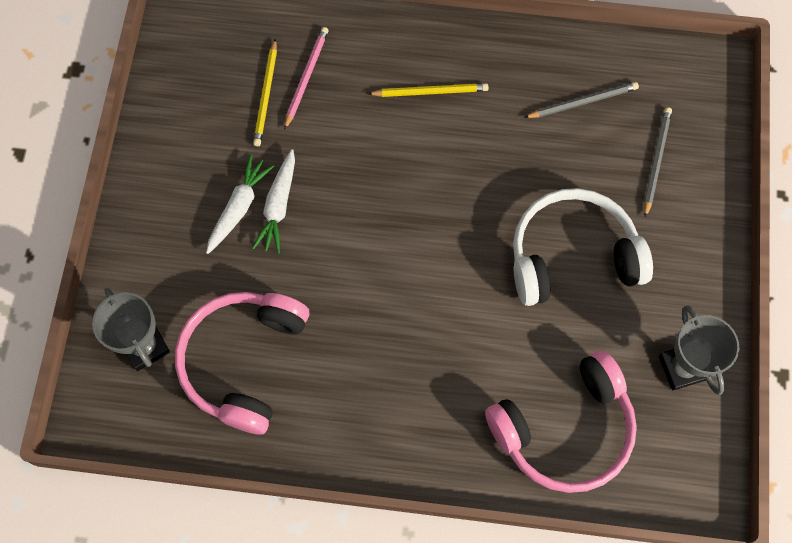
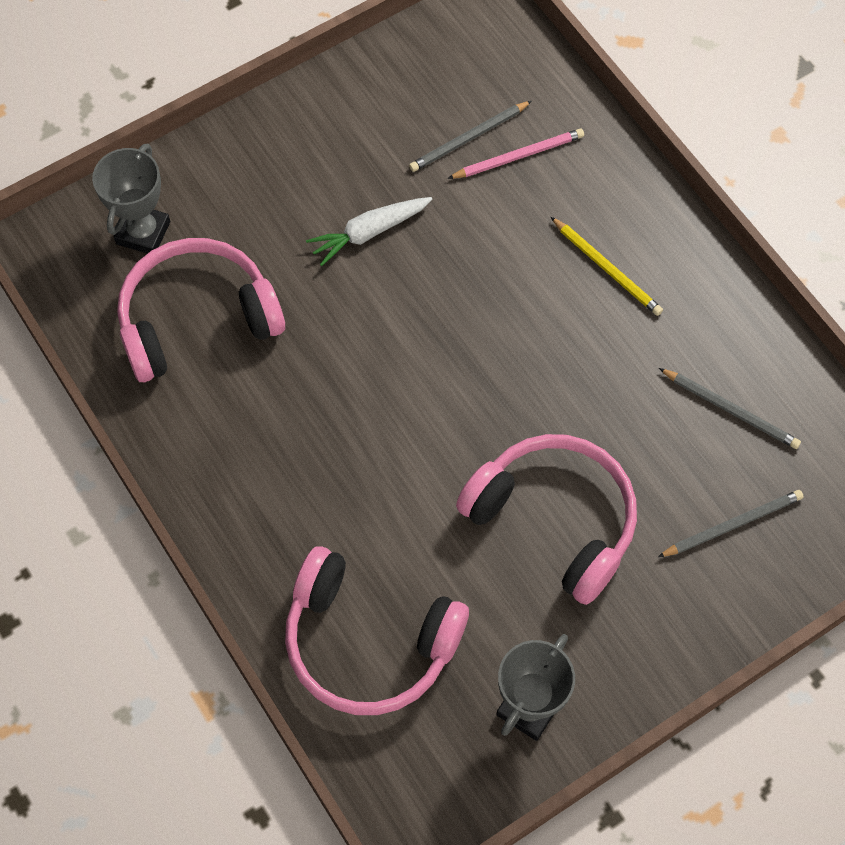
camera: 50 degrees right, 5 degrees down
(239, 208) = (338, 203): white carrot -> none
(266, 95) = (468, 138): yellow pencil -> grey pencil
(572, 255) = (554, 519): white headphones -> pink headphones

